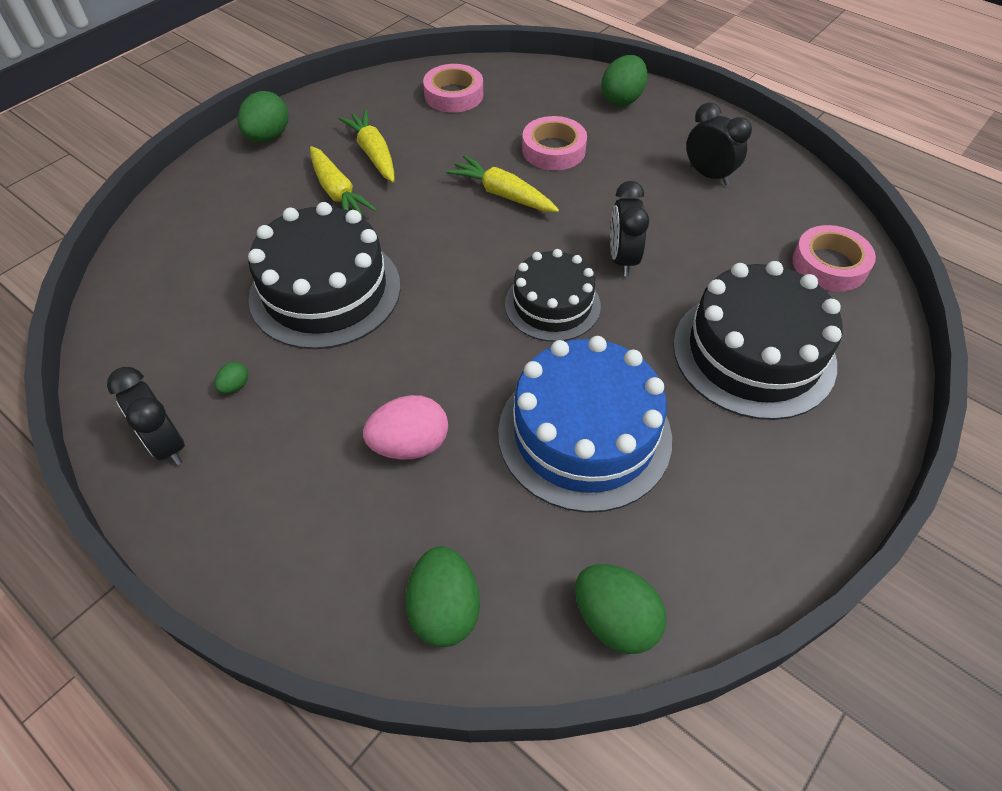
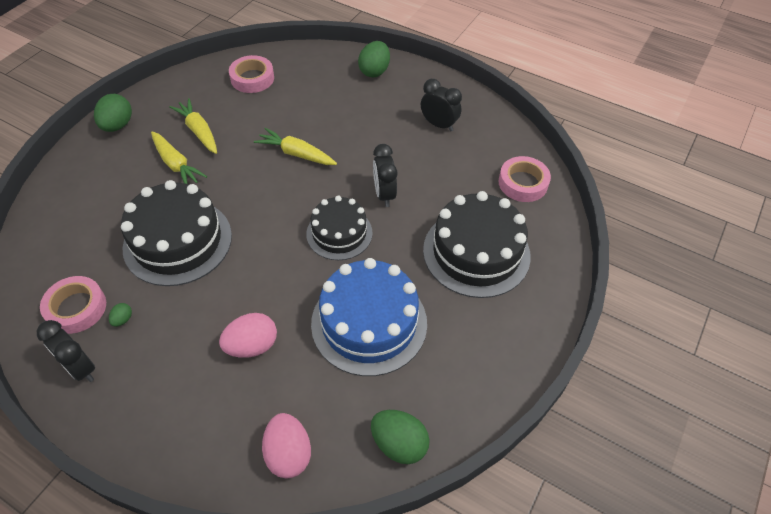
camera: 10 degrees left, 0 degrees up
(444, 609) = (288, 453): green egg -> pink egg
(553, 150) = (329, 116): pink tape -> pink tape (76, 308)

